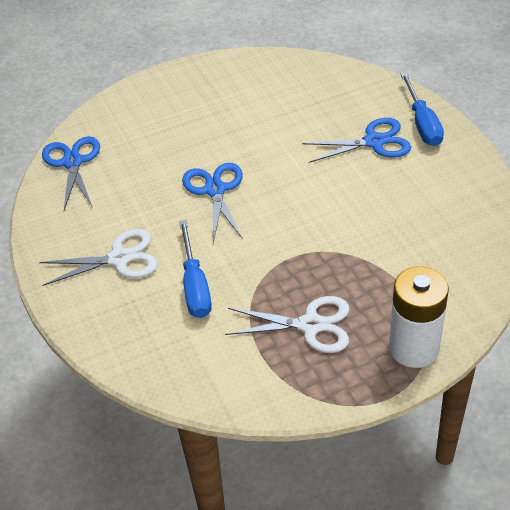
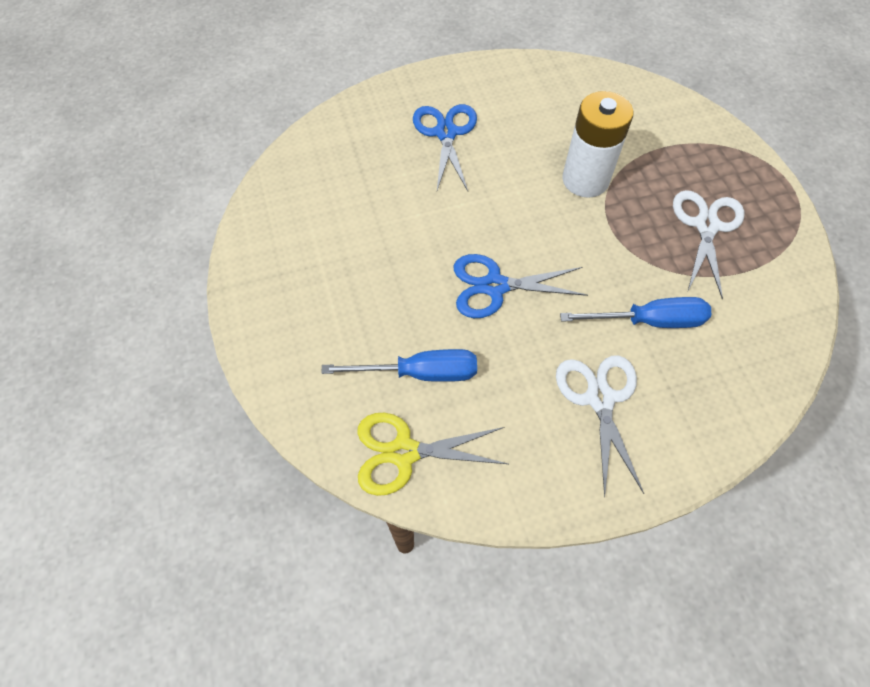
camera: 85 degrees left, 15 degrees up
(73, 162) = (404, 452): blue scissors -> yellow scissors
(414, 348) = (733, 155): white battery -> white battery (585, 180)
(422, 124) = (427, 91): blue screwdriver -> blue screwdriver (420, 373)

